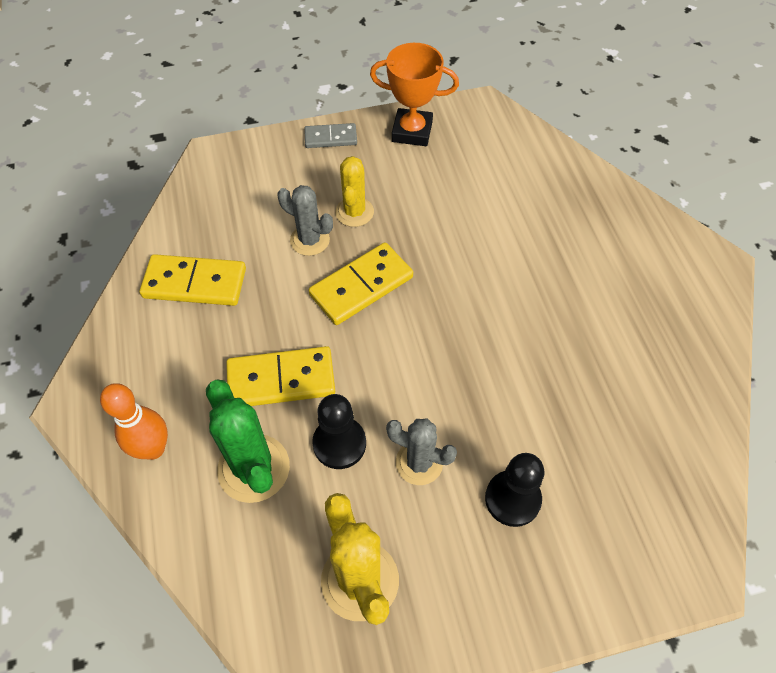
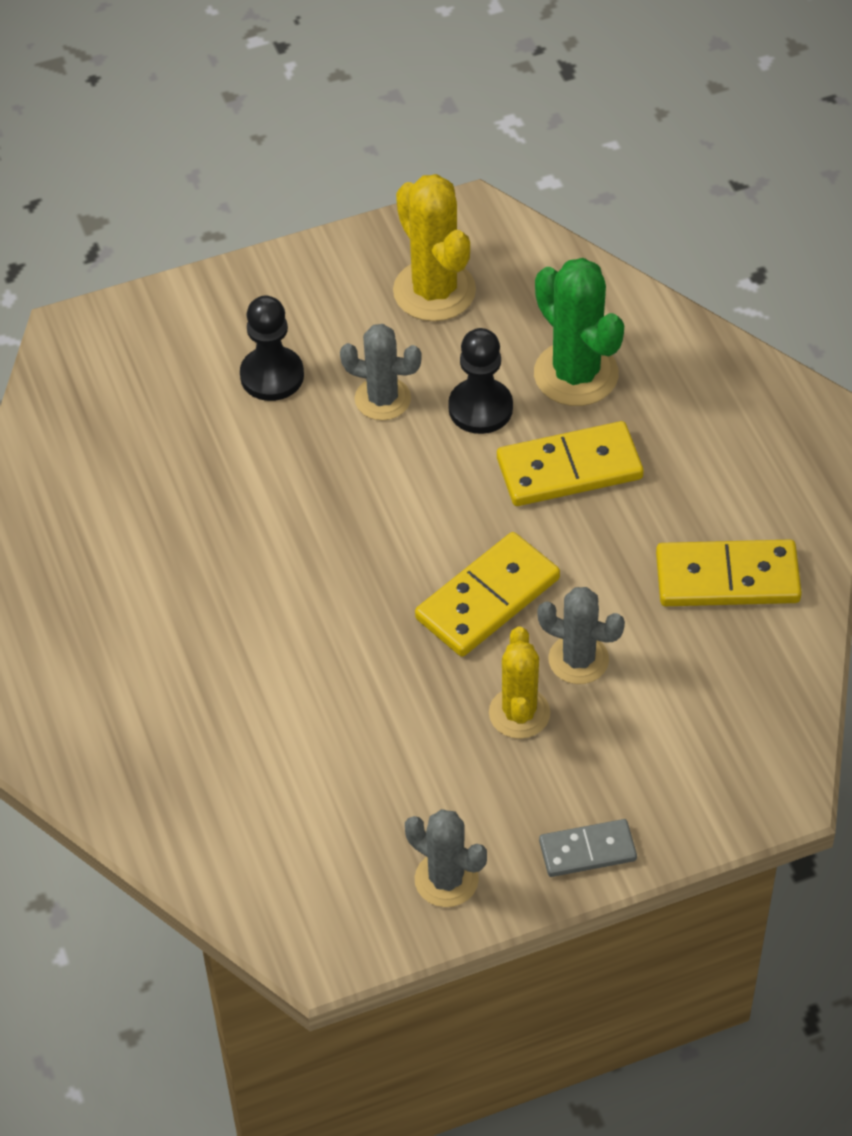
camera: 175 degrees right, 5 degrees down
(153, 449) = (701, 381): orange bowling pin -> none
(412, 131) = (446, 879): orange trophy -> grey cactus

